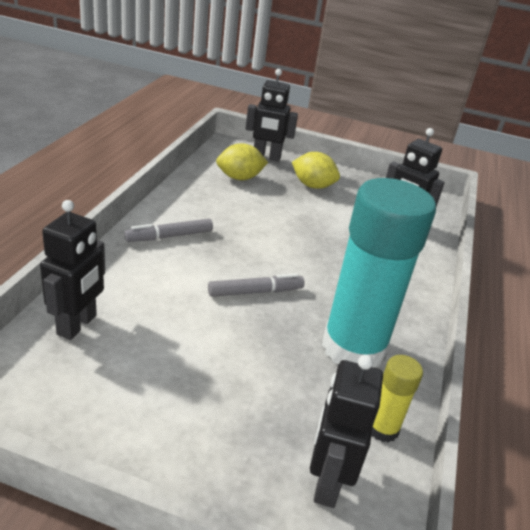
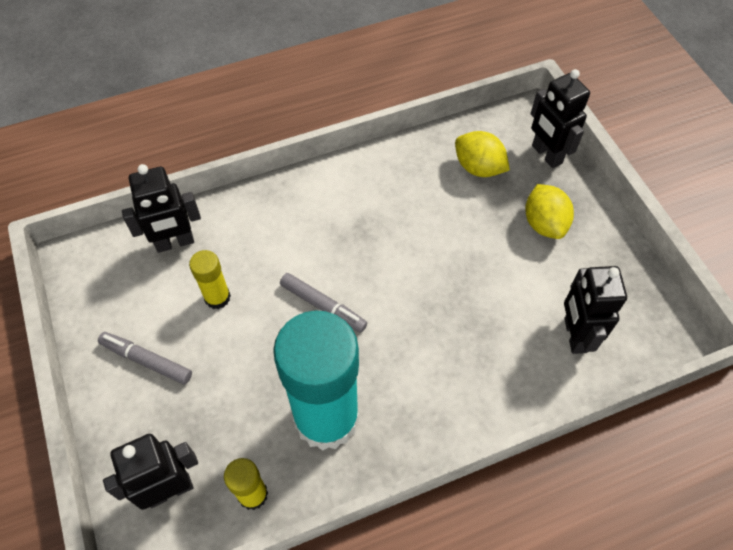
camera: 55 degrees right, 25 degrees up
(169, 236) = (328, 201): grey marker -> grey marker (146, 361)
(170, 335) = (217, 297): none -> yellow glue stick

